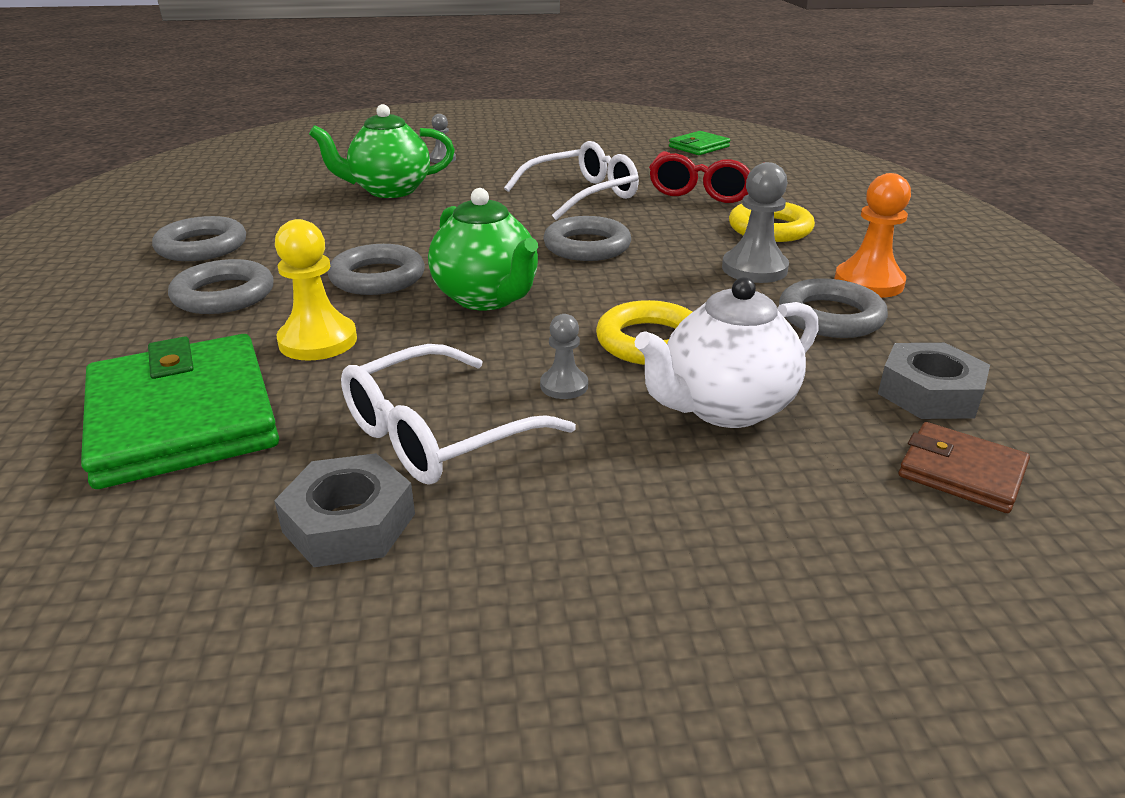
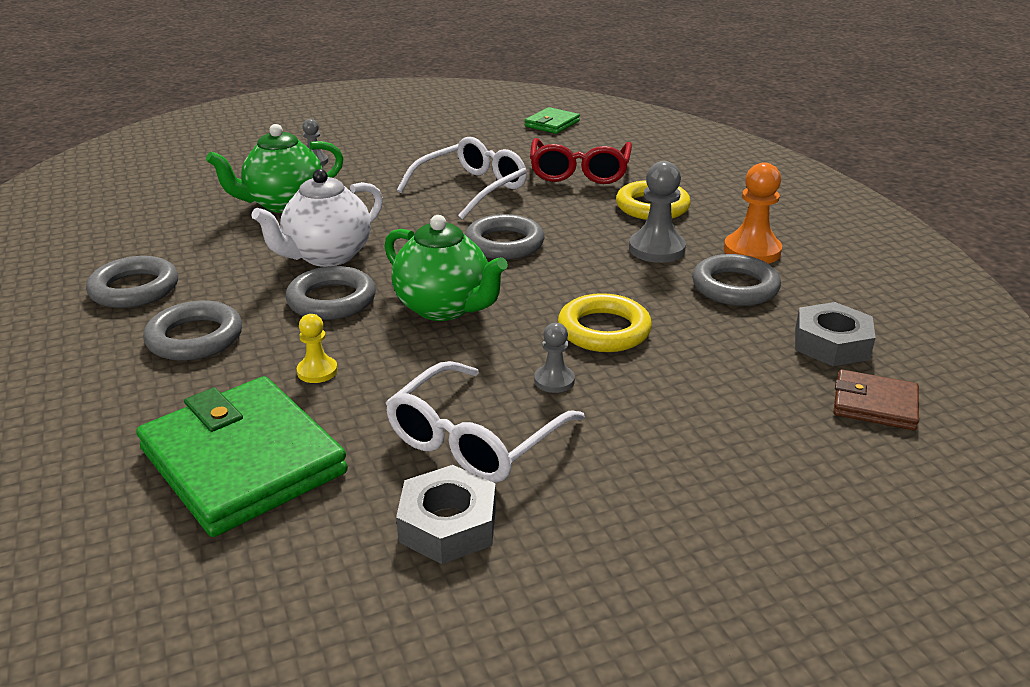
camera: 15 degrees left, 0 degrees up
(318, 341) = (317, 371): yellow pawn -> yellow pawn, size x0.57
(725, 408) = (688, 380): white teapot -> white teapot (327, 256)

